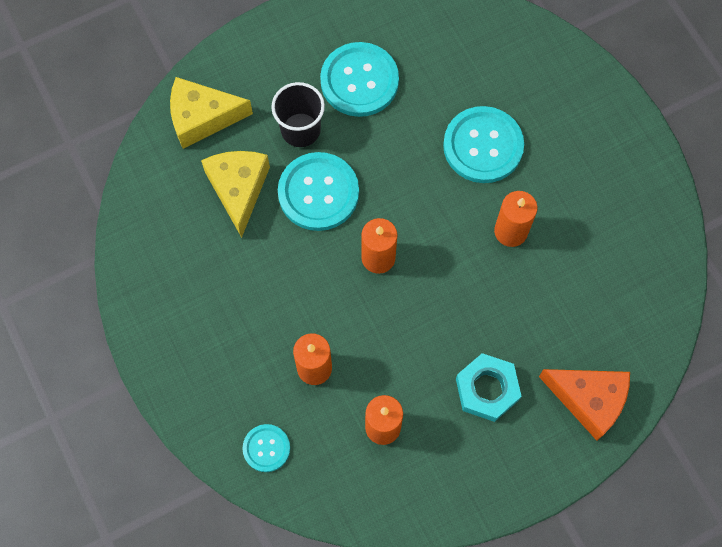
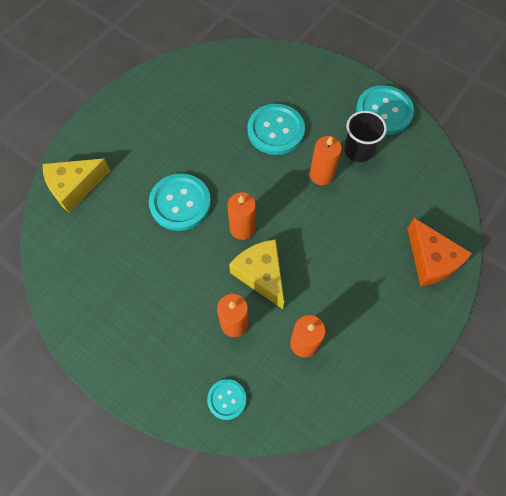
camera: 25 degrees left, 5 degrees down
(238, 189) = (122, 224): yellow cheese -> yellow cheese (261, 274)
(300, 130) = (148, 168): black cup -> black cup (358, 151)
(359, 81) = (174, 122): turquoise button -> turquoise button (384, 111)
(487, 389) = (361, 284): turquoise nut -> none
(588, 400) = (431, 260): orange cheese -> orange cheese turned 60 degrees clockwise

